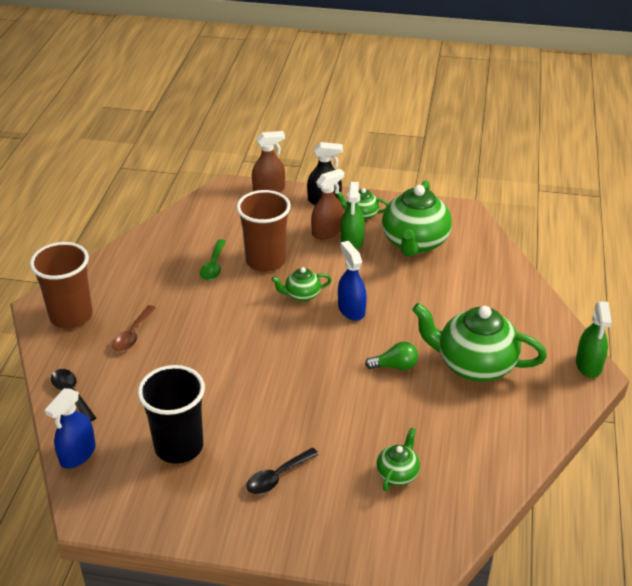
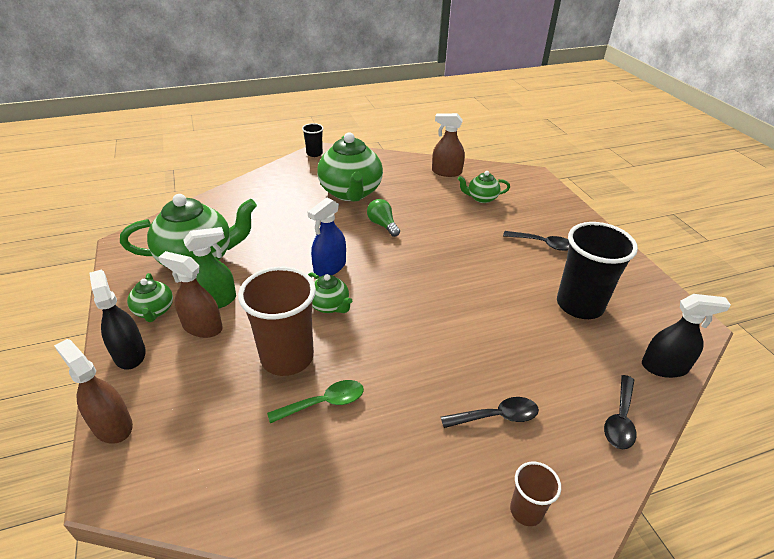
camera: 120 degrees left, 0 degrees up
(71, 316) = (526, 510): brown cup -> brown cup, size x0.49
(78, 454) = (664, 367): blue spray bottle -> black spray bottle
(133, 335) = (496, 416): brown spoon -> black spoon
(479, 471) = (446, 172): none -> brown spray bottle
(588, 365) = (314, 153): green spray bottle -> black cup

